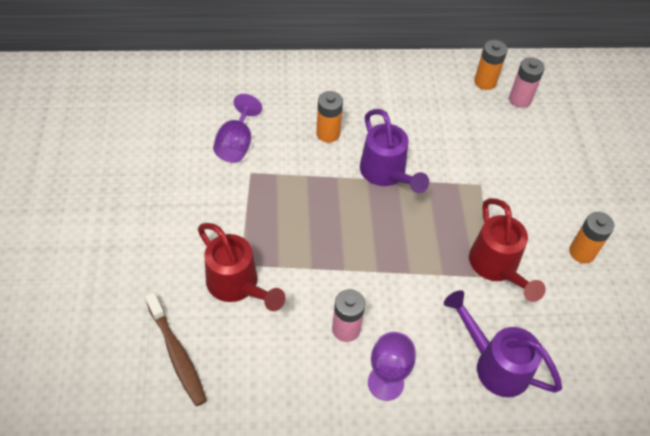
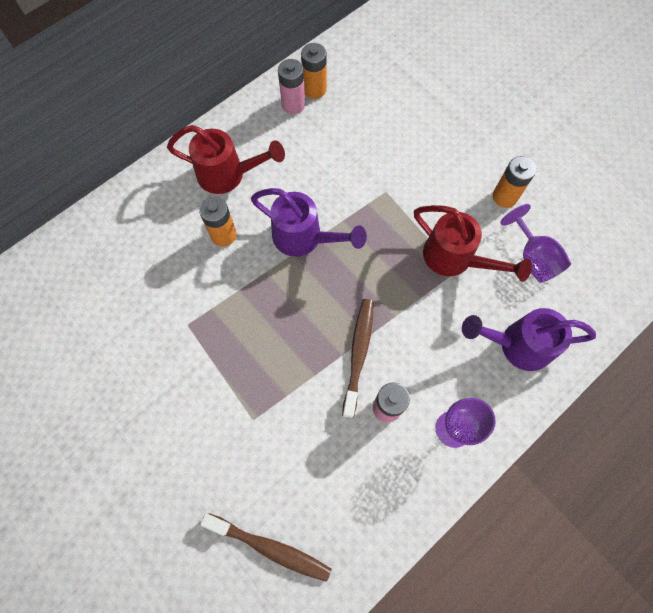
camera: 35 degrees left, 15 degrees up
(236, 144) = (150, 306): purple goblet -> purple goblet (533, 258)
(237, 285) = (267, 442): red watering can -> red watering can (228, 175)
(357, 278) = (358, 354): none -> brown toothbrush
(520, 99) = (355, 87): pink battery -> pink battery (293, 105)

